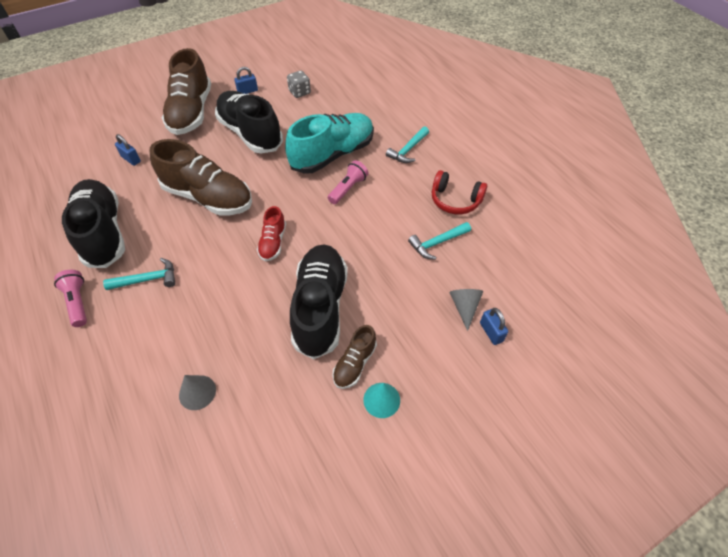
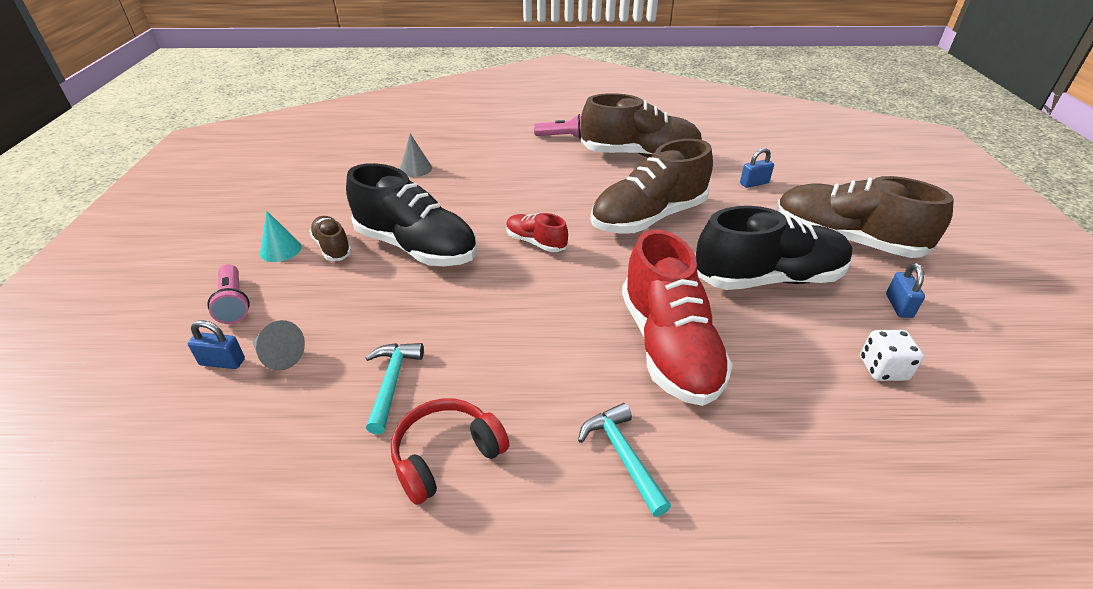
camera: 120 degrees right, 15 degrees down
(103, 233) = (639, 155): black shoe -> brown shoe
(147, 279) = (557, 167): turquoise hammer -> none
(299, 92) = (883, 369): grey dice -> white dice
(333, 155) = (668, 347): turquoise shoe -> red shoe
(348, 189) = (578, 334): pink flashlight -> pink flashlight (234, 303)

